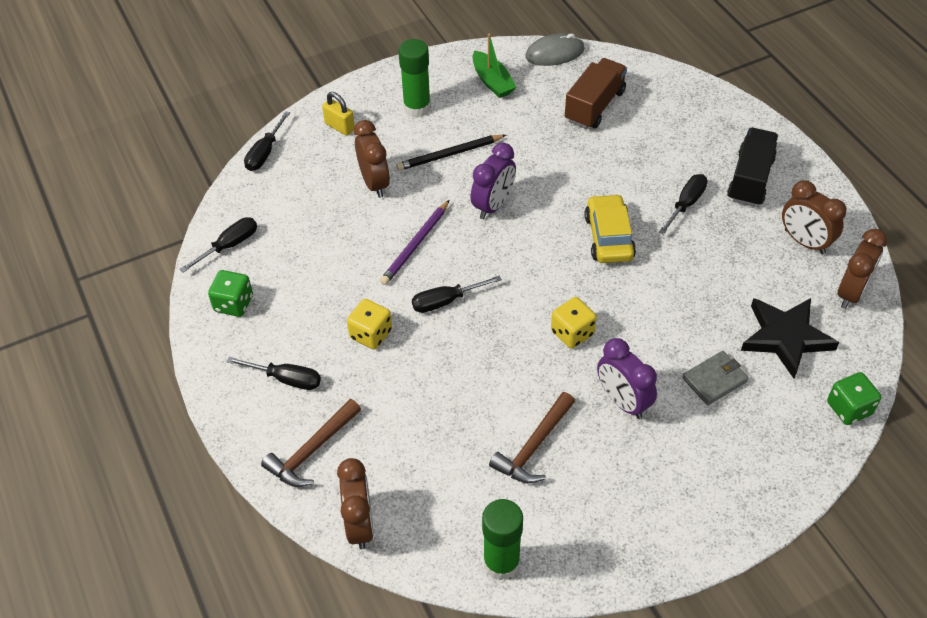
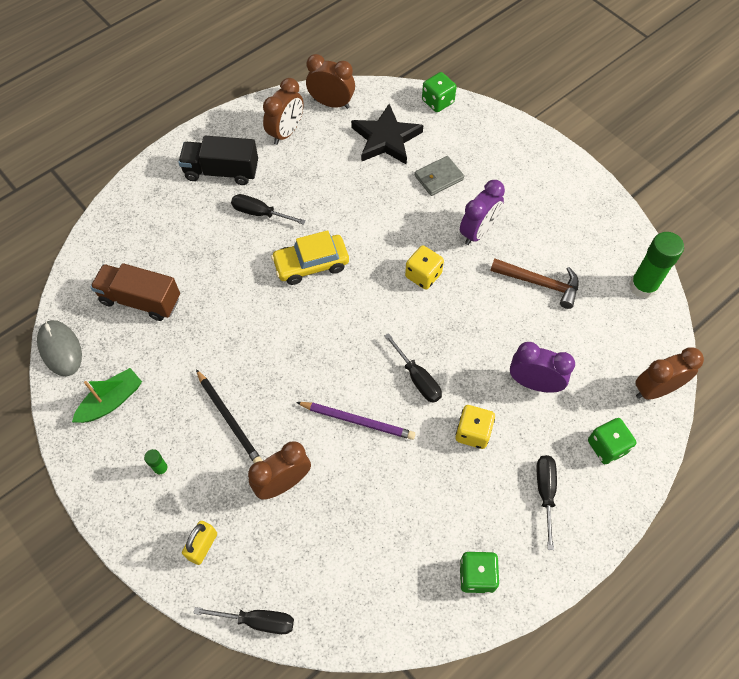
camera: 105 degrees left, 10 degrees up
(229, 246) = (404, 610): black screwdriver -> none
(312, 450) = (607, 446): brown hammer -> green dice
(417, 108) = (161, 469): green glue stick -> green glue stick, size x0.47
(493, 205) = (292, 363): purple clock -> purple clock (534, 383)
(714, 380) = (439, 178): grey wallet -> grey wallet turned 75 degrees counterclockwise

